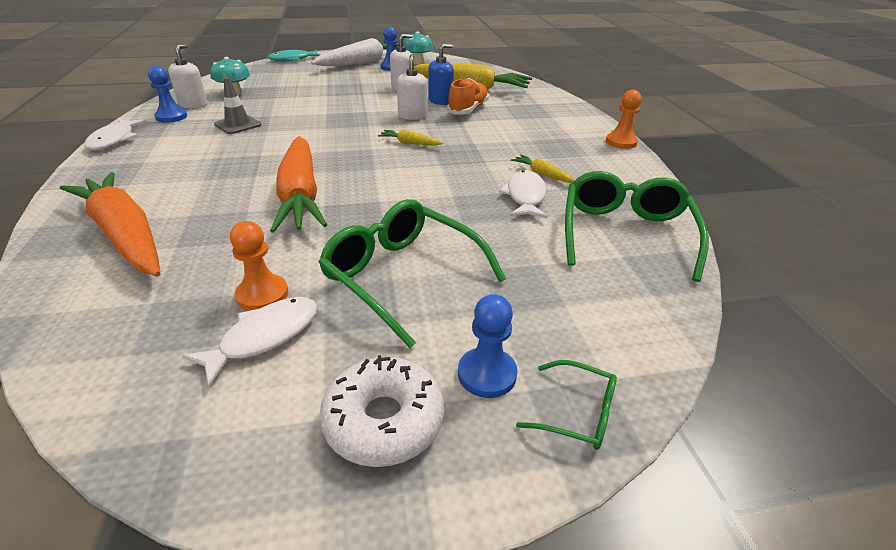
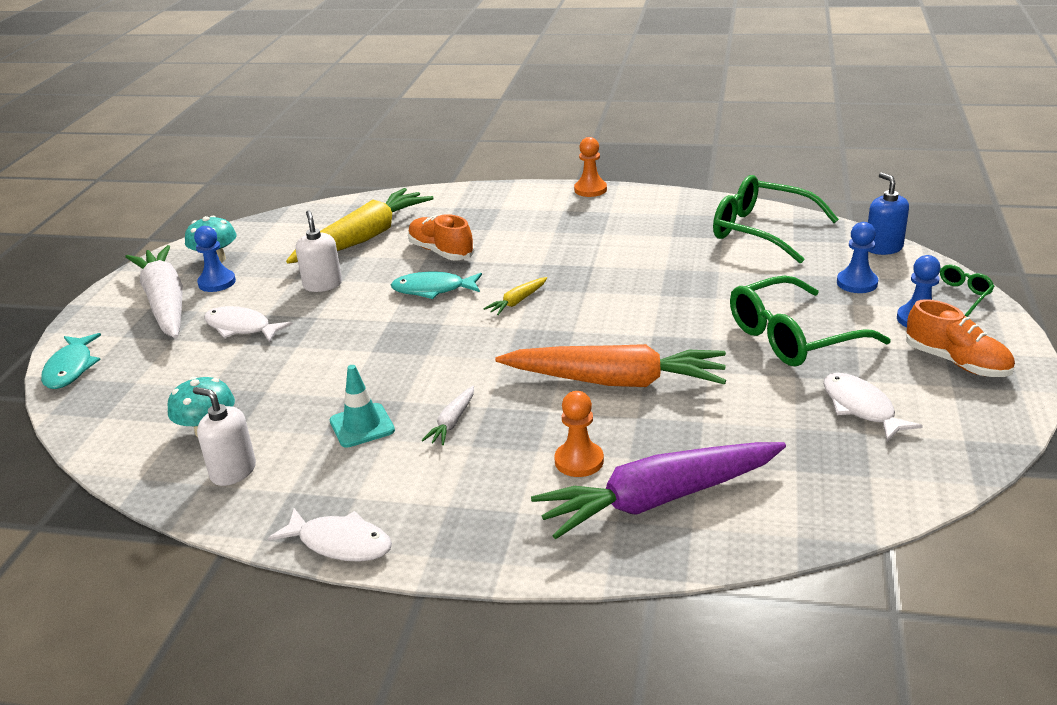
camera: 65 degrees left, 5 degrees down
(125, 235) = (658, 500): orange carrot -> purple carrot
(171, 117) = (275, 491): blue pawn -> blue pawn (857, 283)
(238, 125) = (362, 426): grey traffic cone -> turquoise traffic cone
(241, 148) = (452, 422): none -> white carrot
(262, 295) = (801, 408): orange pawn -> orange pawn (579, 461)
(384, 420) = (956, 362): white donut -> orange shoe
(412, 116) = (433, 290): white soap dispenser -> turquoise fish
(440, 101) = (396, 264): blue soap dispenser -> blue soap dispenser (883, 248)
(525, 196) = (679, 259): white fish -> white fish (241, 328)
(542, 174) = (639, 242): yellow carrot -> none

